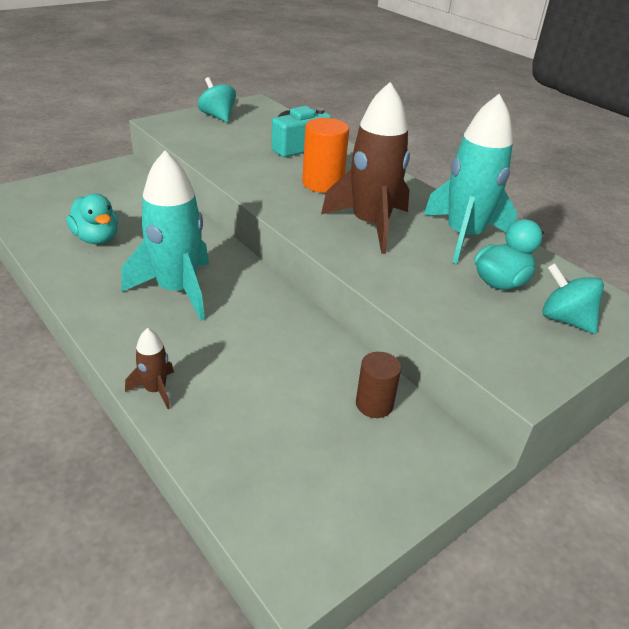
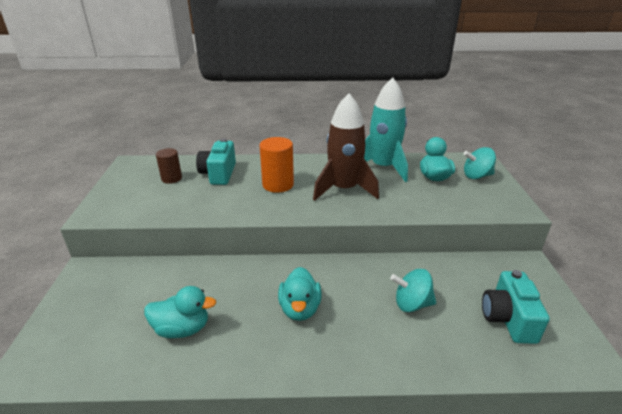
camera: 50 degrees left, 5 degrees down
(155, 390) = (408, 366): brown rocket -> none
(177, 290) = (300, 309): turquoise rocket -> turquoise duck
(217, 116) = (125, 186): turquoise spinning top -> turquoise spinning top (412, 304)
(309, 457) = (508, 319): none -> turquoise camera
(374, 404) = (475, 273): brown cylinder -> brown cylinder (171, 178)

